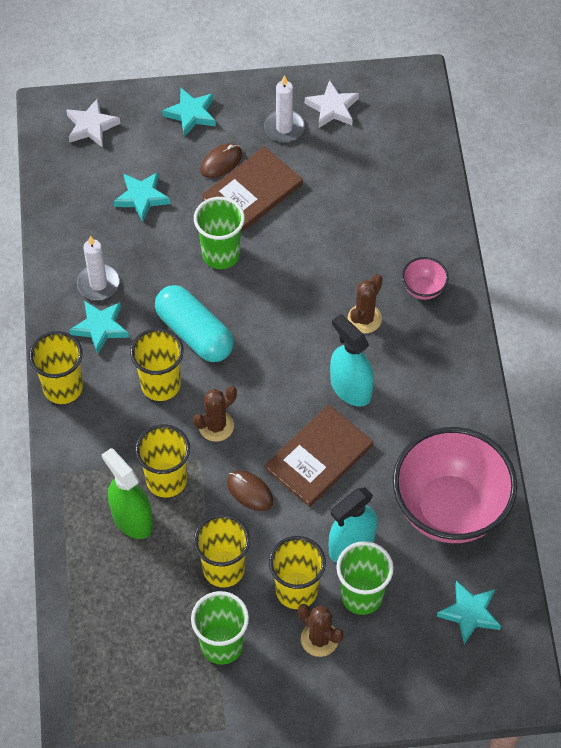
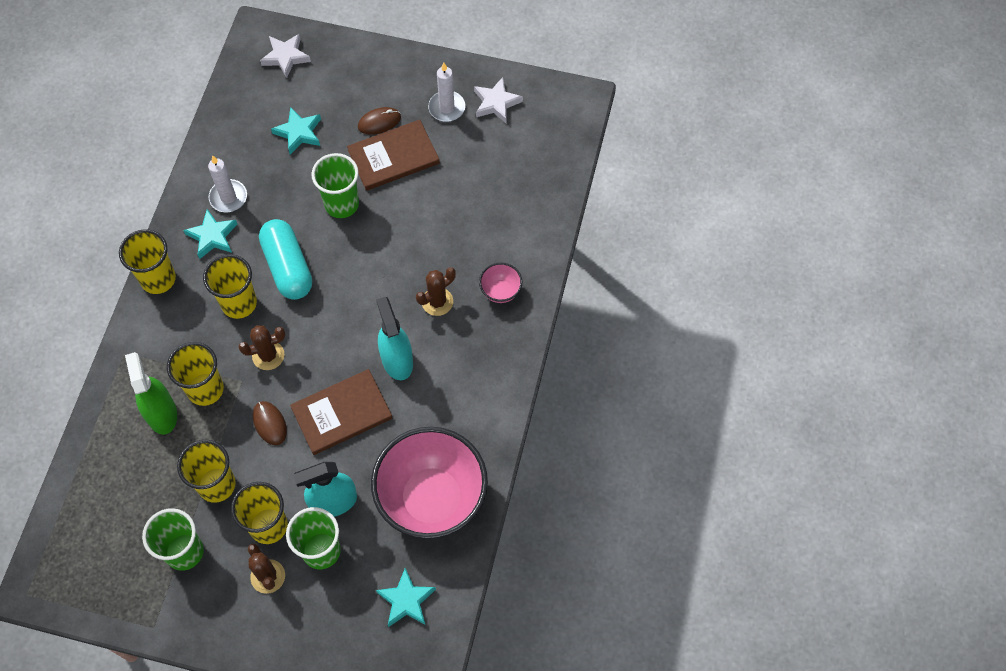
camera: 20 degrees right, 5 degrees up
(191, 114) = (373, 71): turquoise star -> none

